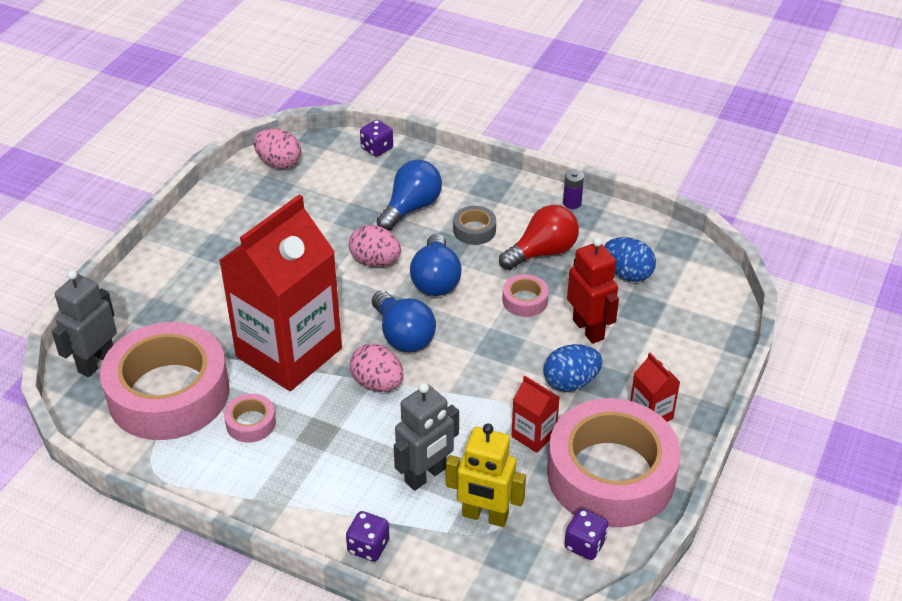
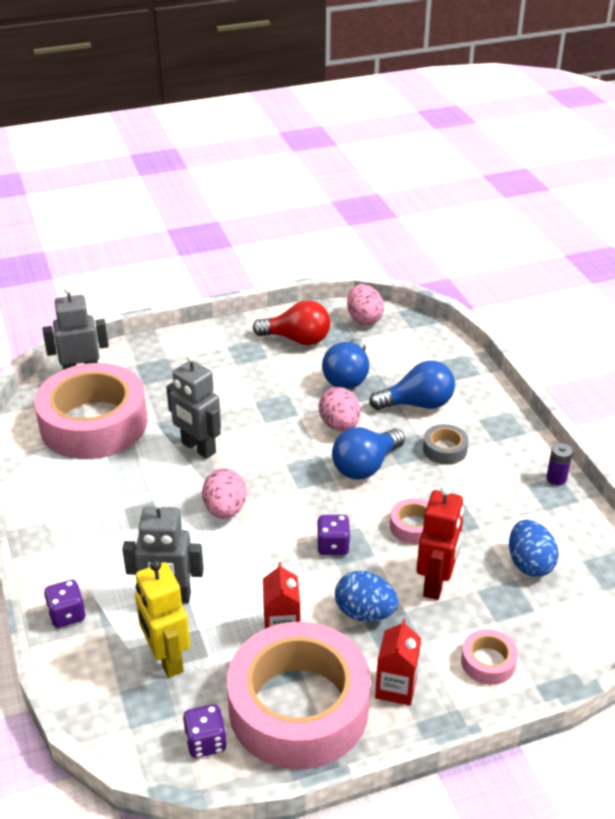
camera: 45 degrees right, 5 degrees down
(251, 423) = (113, 477): pink tape -> pink tape (488, 662)
(289, 352) = (198, 448): red carton -> grey robot
(377, 148) = (449, 348): purple dice -> purple dice (333, 546)
(403, 335) = (288, 489): blue light bulb -> blue light bulb (347, 377)
(542, 252) = (478, 500): red light bulb -> red light bulb (297, 339)

